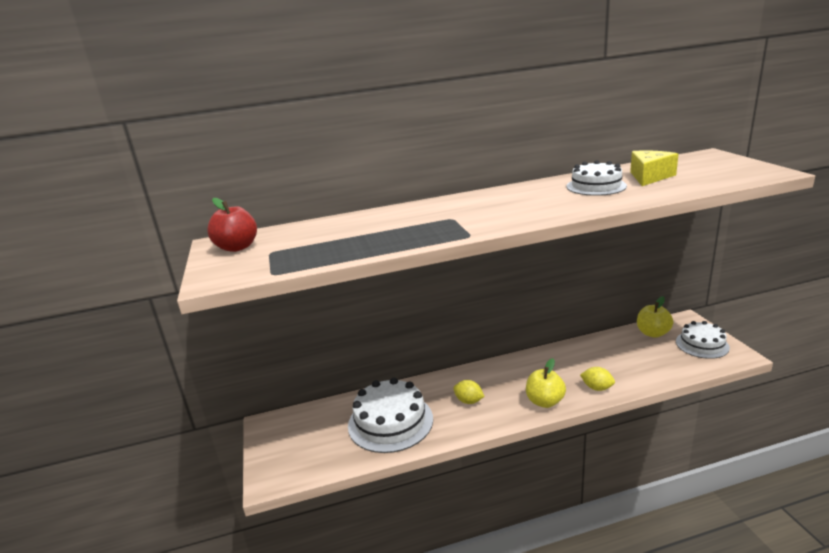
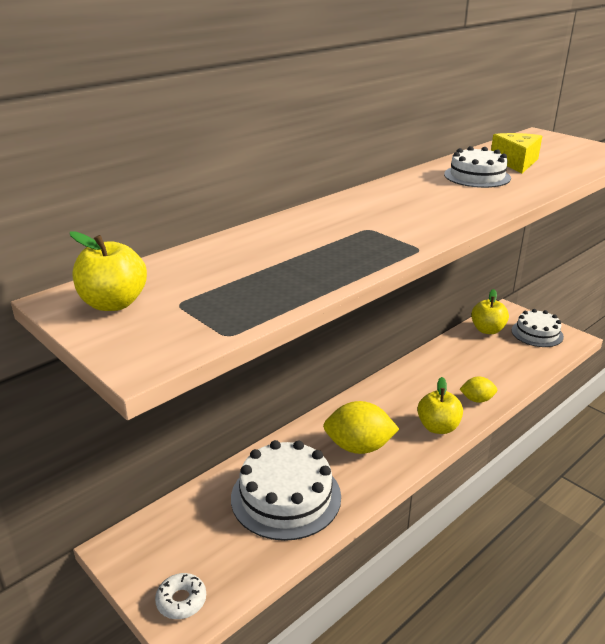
camera: 30 degrees left, 5 degrees up
(237, 247) = (113, 303): red apple -> yellow apple
(278, 467) = (181, 600): none -> white donut
(469, 401) = (359, 447): yellow lemon -> yellow lemon, size x1.81

